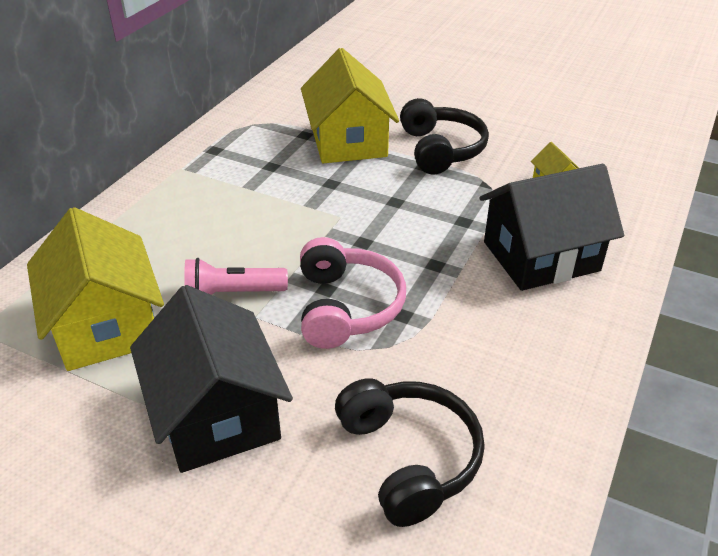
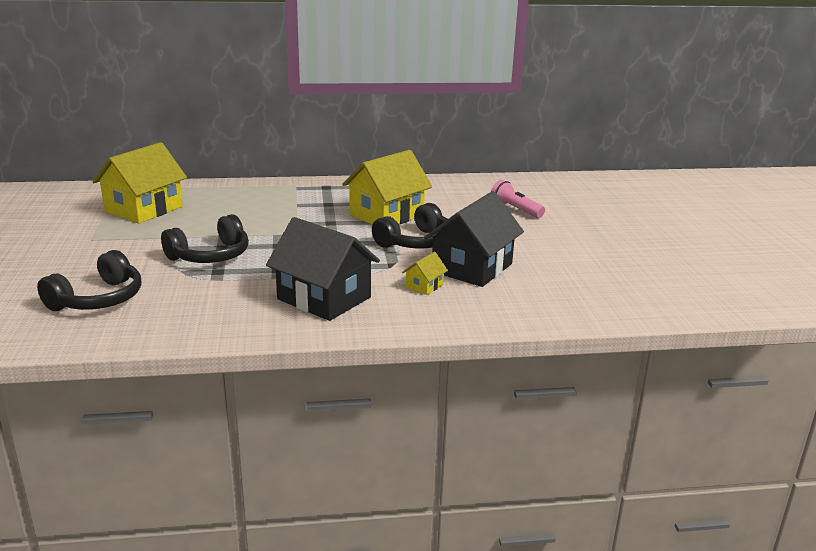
camera: 55 degrees right, 15 degrees down
(217, 414) = (99, 248): black house -> black house (472, 268)
(232, 294) = (194, 227): pink flashlight -> pink flashlight (515, 210)
(346, 307) = (210, 256): pink headphones -> black headphones

